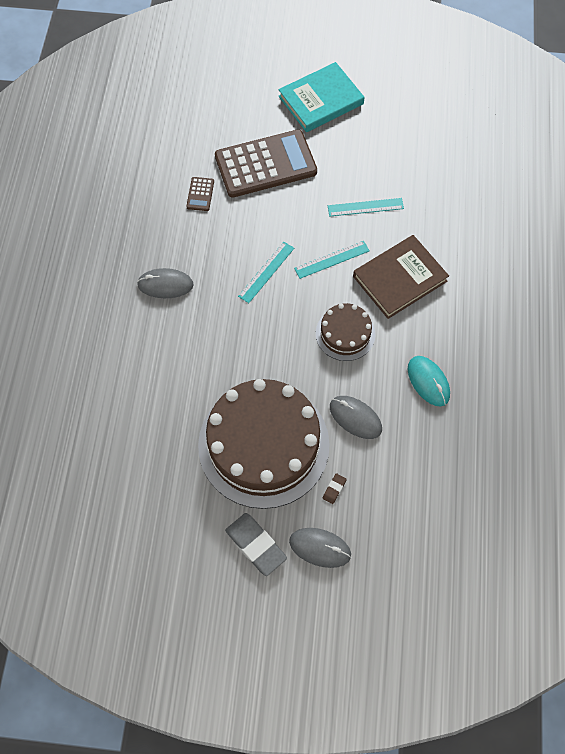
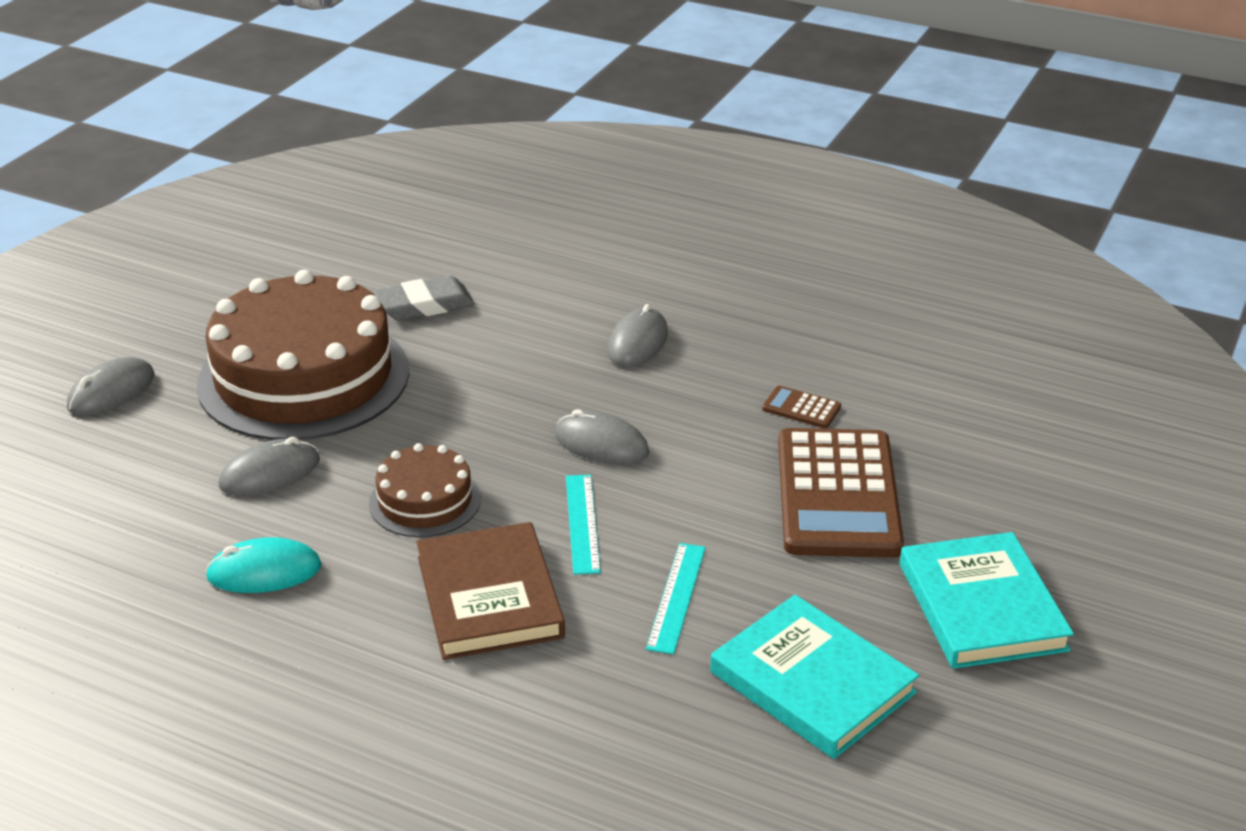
camera: 110 degrees right, 30 degrees down
(255, 545) = (169, 341): grey eraser -> grey eraser (425, 305)
(266, 272) = (601, 444): turquoise ruler -> grey mouse
(334, 489) = (179, 424): brown eraser -> none
(394, 147) = (812, 682): none -> turquoise book

